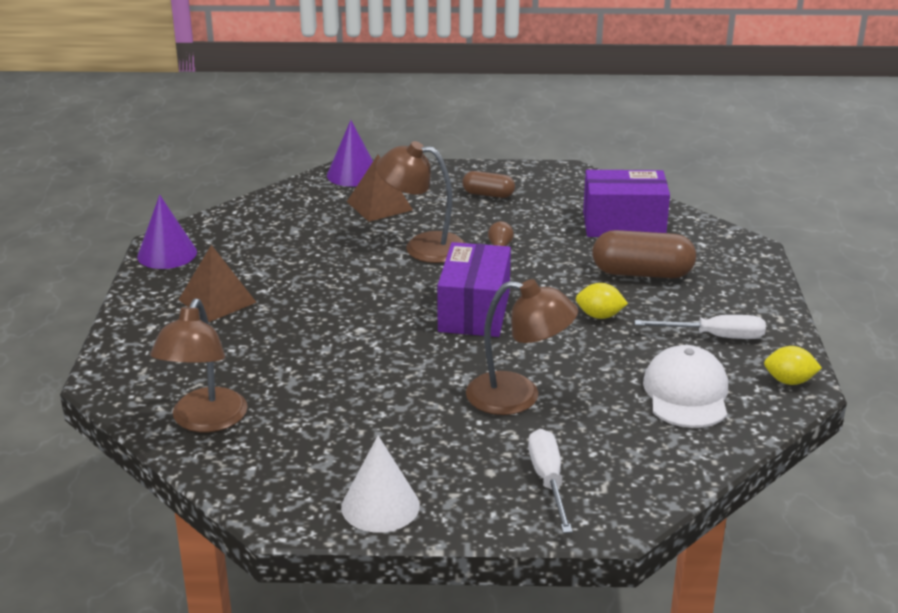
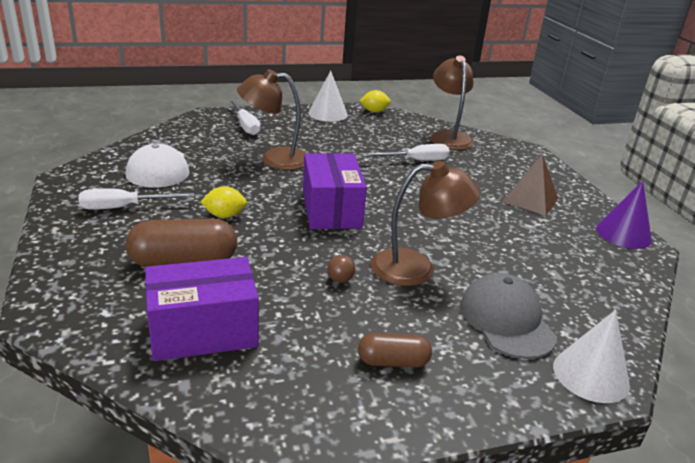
camera: 160 degrees right, 0 degrees up
(309, 374) = (415, 161): none -> white screwdriver
(353, 174) = (591, 375): purple cone -> white cone
(379, 206) = (506, 320): brown pyramid -> grey cap
(789, 381) = (75, 181): yellow lemon -> yellow lemon (374, 111)

